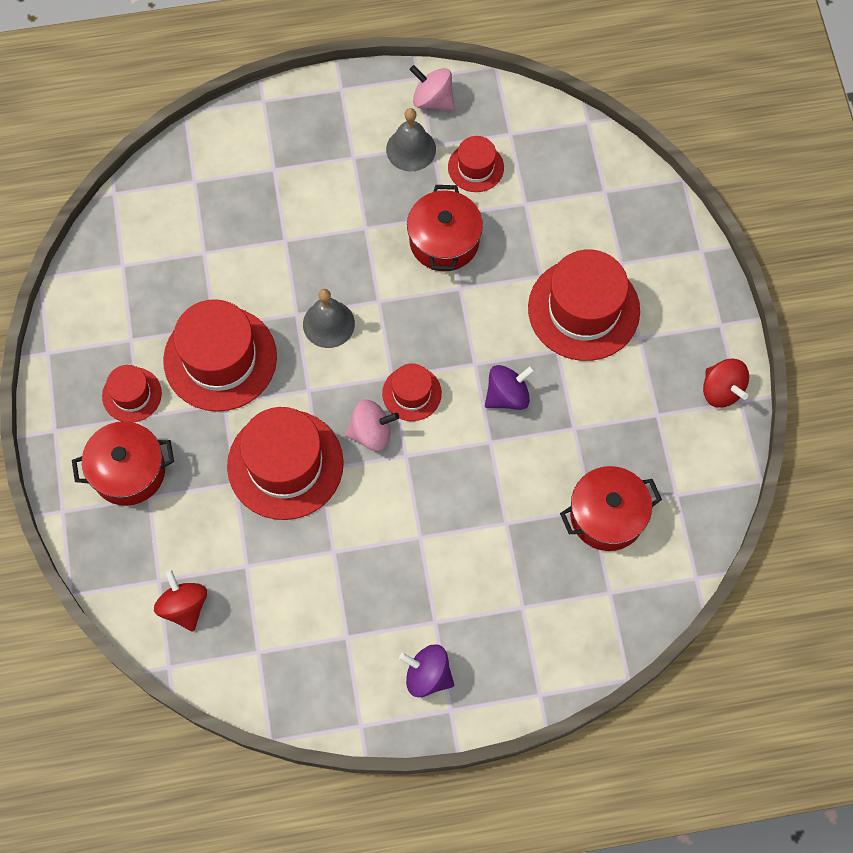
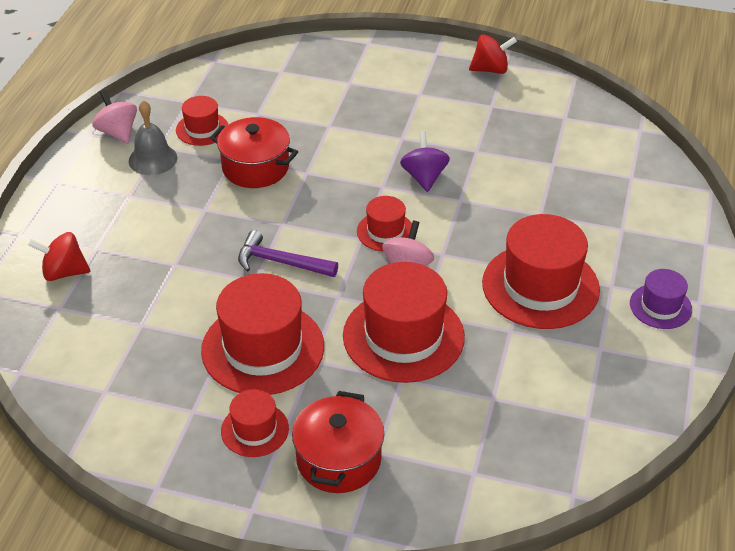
camera: 65 degrees left, 25 degrees down
(184, 606) = (512, 461): red spinning top -> red spinning top (64, 272)
(328, 324) = (281, 262): grey bell -> purple hammer
(427, 675) = (660, 306): purple spinning top -> purple hat
(432, 99) = (118, 132): pink spinning top -> pink spinning top turned 90 degrees clockwise
(583, 309) = (375, 113): red hat -> red hat (540, 286)
(607, 516) = (563, 157): red pot -> none

